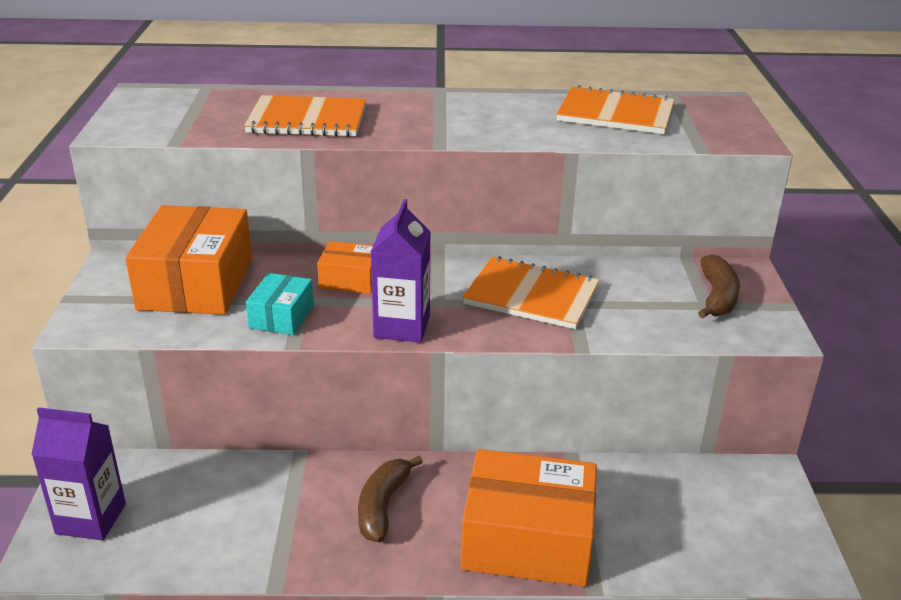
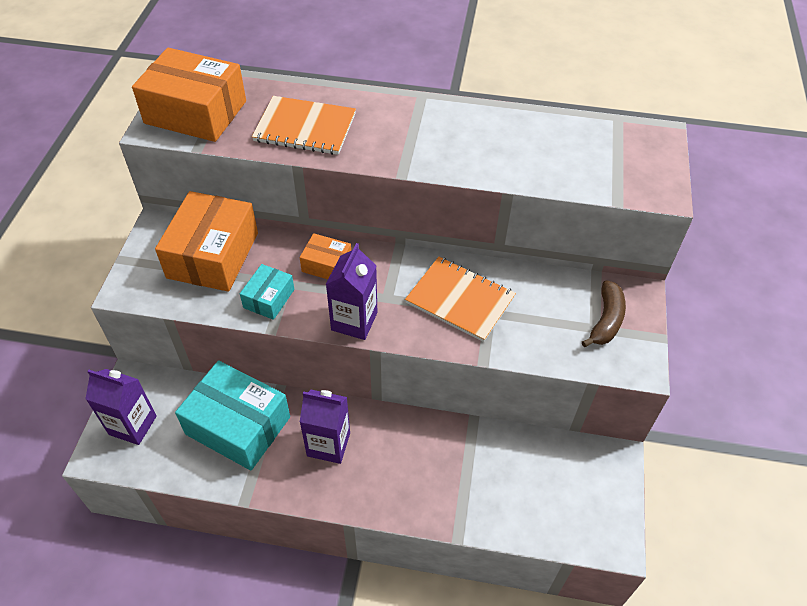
camera: 10 degrees right, 20 degrees up
(248, 500) = (238, 425): none -> turquoise box
(383, 506) = (328, 444): brown banana -> purple carton
(527, 540) = (422, 489): orange box -> orange box (195, 112)
(615, 114) = (560, 145): orange notebook -> none

